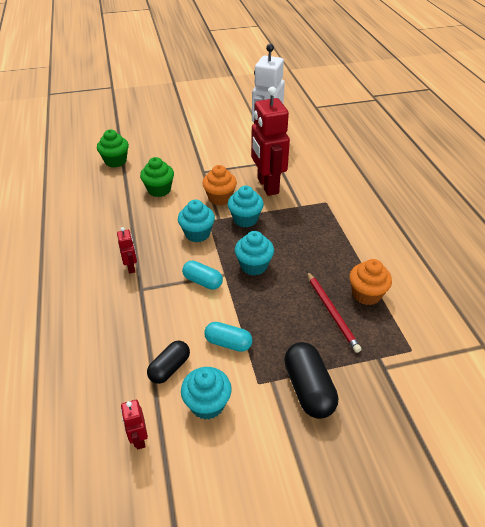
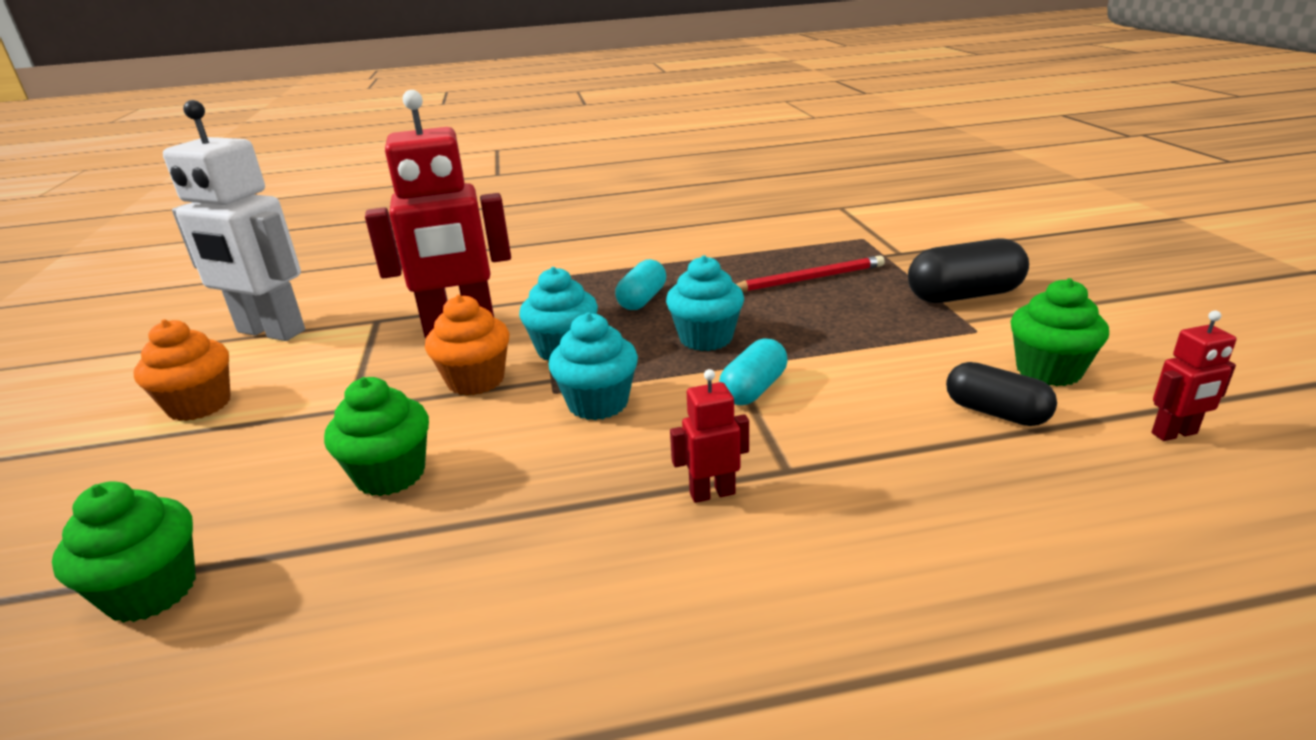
camera: 85 degrees left, 15 degrees down
(207, 404) = (1048, 371): turquoise cupcake -> green cupcake
(228, 343) = (906, 357): turquoise capsule -> turquoise capsule (642, 299)
(366, 294) = (767, 257): orange cupcake -> orange cupcake (199, 405)

